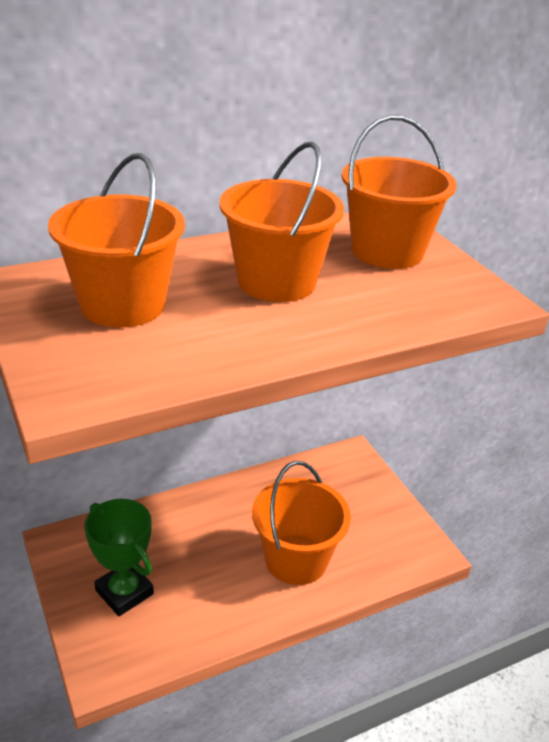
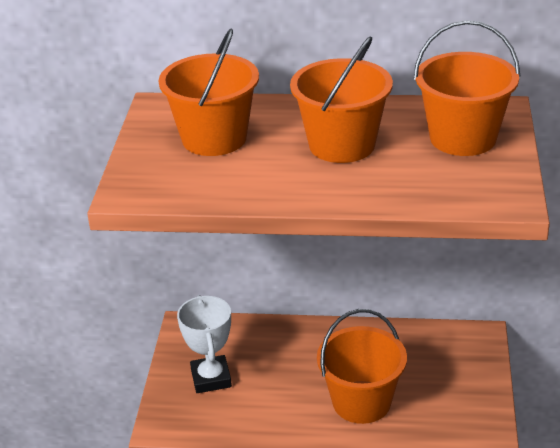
camera: 35 degrees right, 0 degrees up
(124, 592) = (211, 378): green trophy -> white trophy

